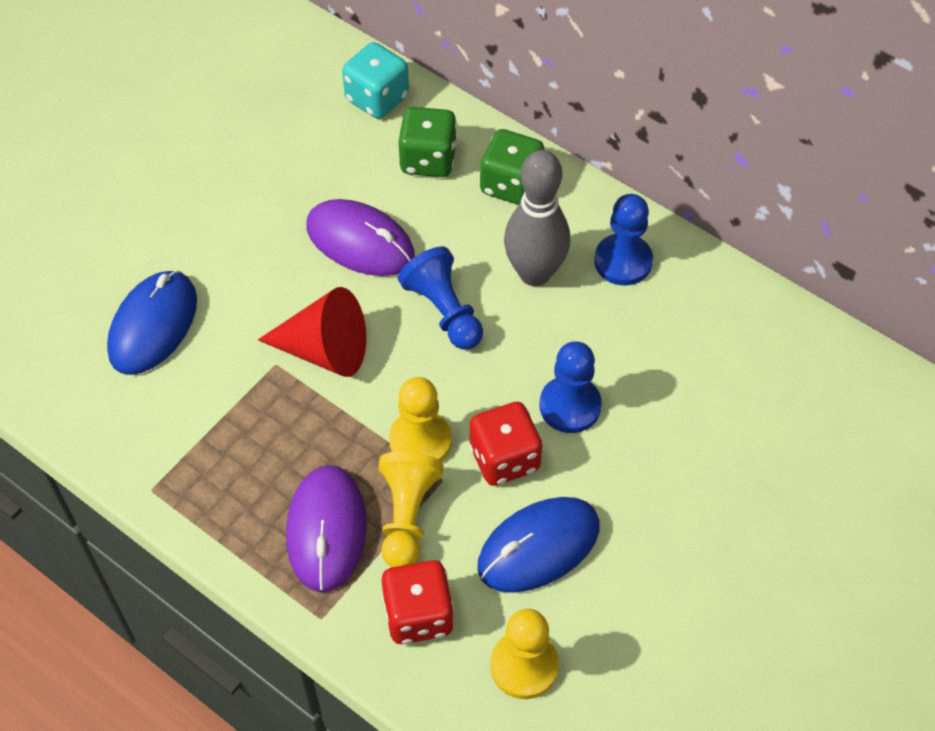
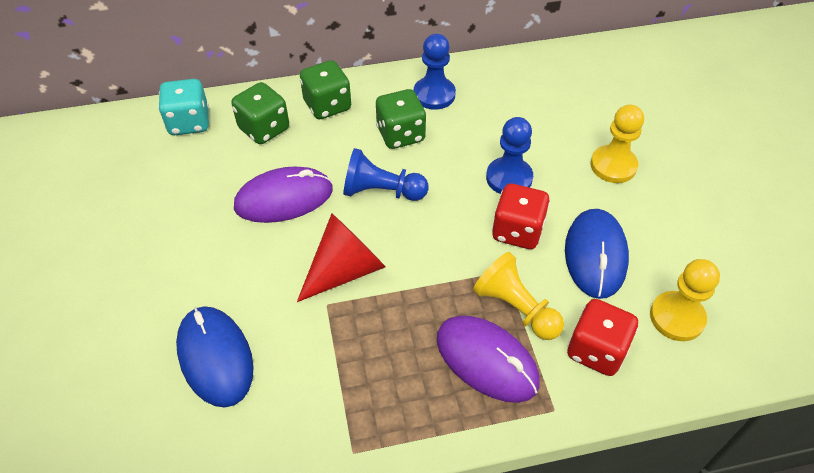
camera: 50 degrees left, 5 degrees down
(420, 441) = (465, 264): yellow pawn -> yellow pawn (613, 166)
(534, 273) = (400, 135): grey bowling pin -> green dice

